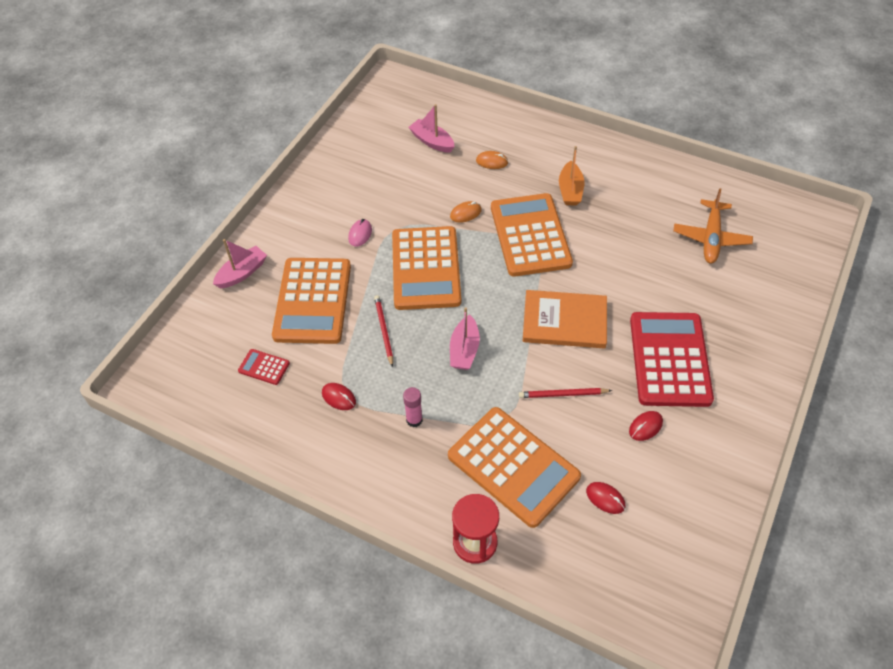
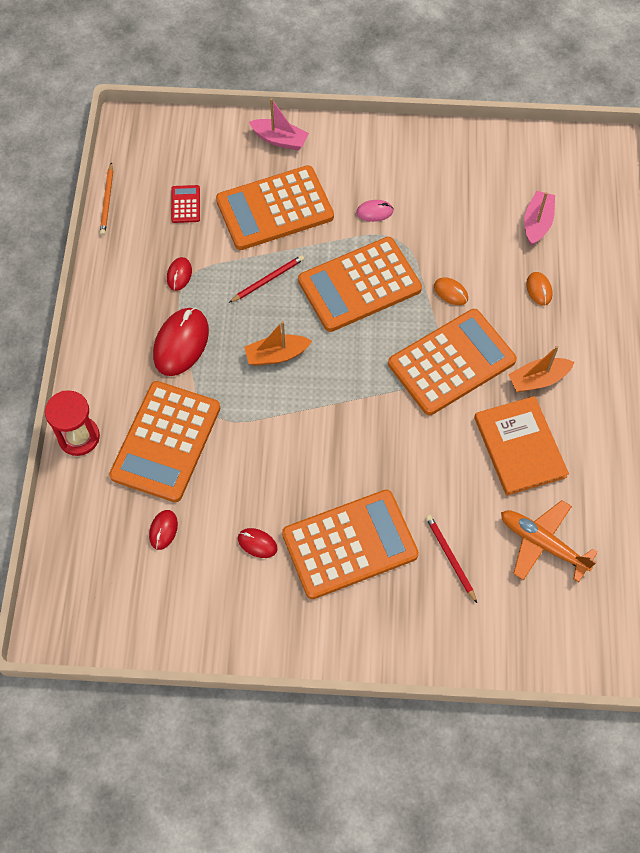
camera: 65 degrees right, 10 degrees up
(217, 432) = (107, 201): none -> orange pencil
(414, 420) = (181, 343): pink glue stick -> red mouse
(464, 350) = (276, 355): pink boat -> orange boat
(563, 394) = (263, 458): red pencil -> red pencil (450, 557)
(564, 321) = (352, 431): orange book -> orange book (519, 447)
(670, 359) = (350, 544): red calculator -> orange calculator
(711, 238) = (542, 544): orange plane -> orange plane turned 45 degrees clockwise

